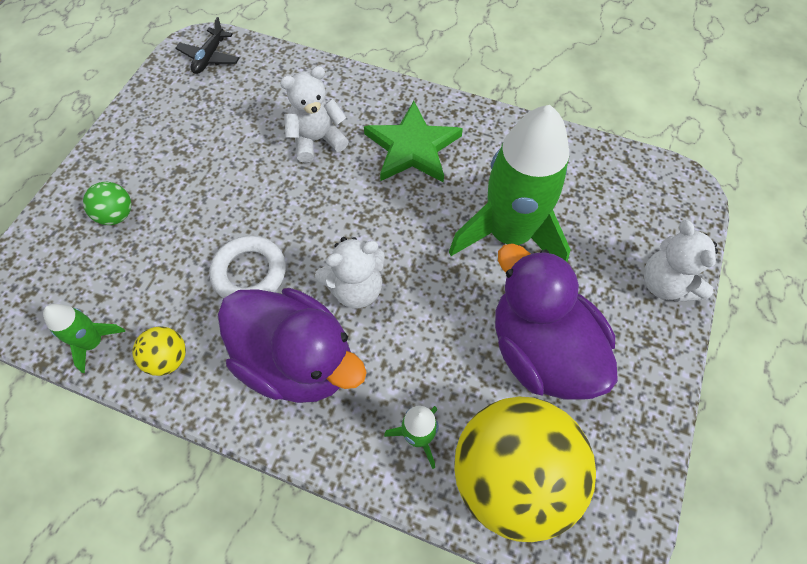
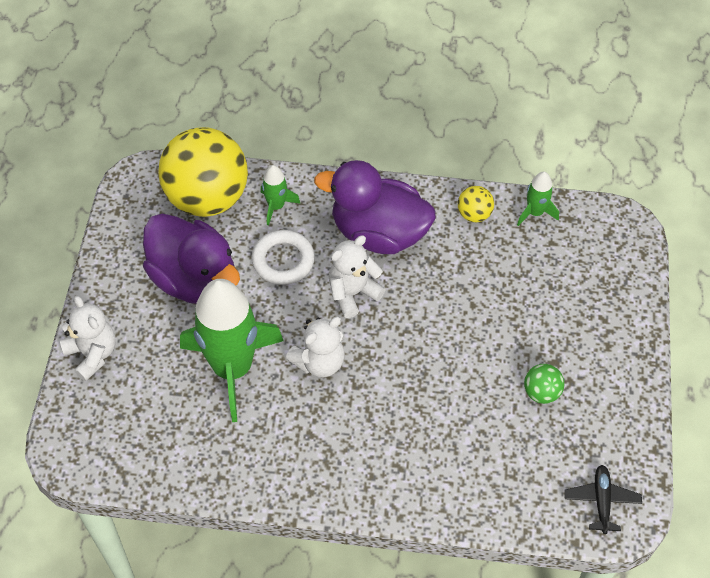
camera: 165 degrees right, 5 degrees down
(117, 215) = (583, 308): green ball -> green ball (541, 392)
(249, 273) = (444, 286): white ring -> white ring (283, 260)
(317, 140) = (440, 423): white teddy bear -> white teddy bear (319, 362)
(412, 147) = (342, 437): green star -> none

